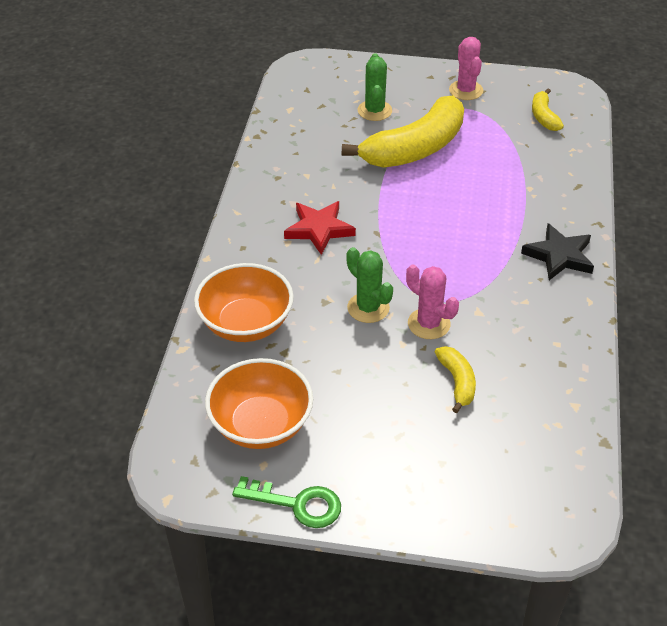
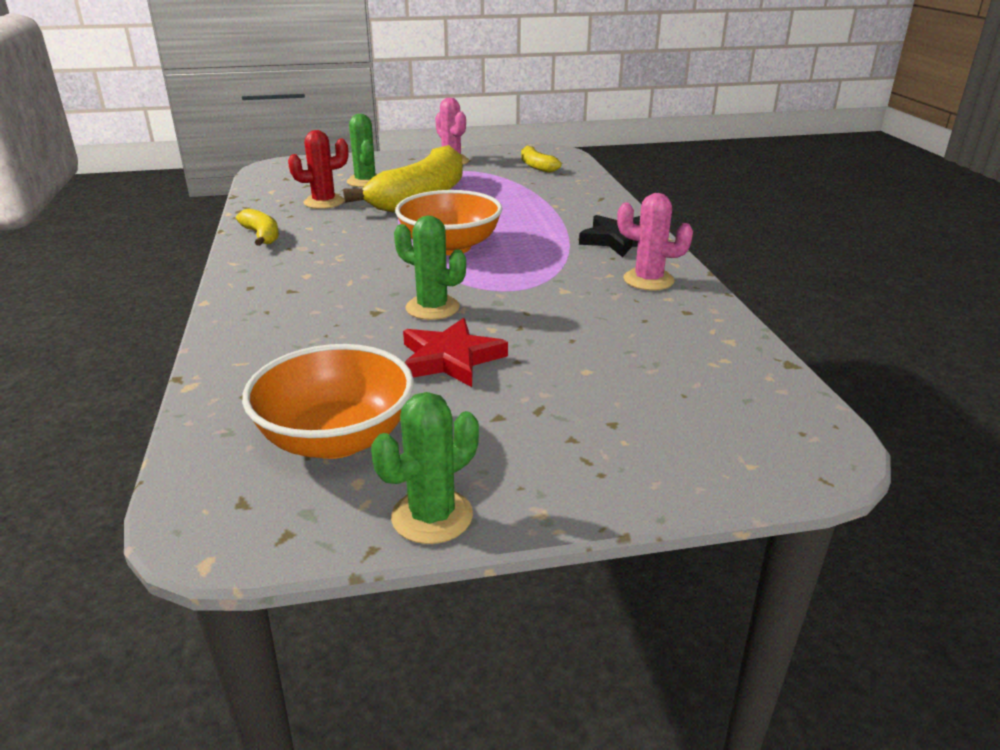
camera: 20 degrees left, 15 degrees down
(246, 323) = (277, 347): orange bowl -> orange bowl (450, 247)
(297, 504) = (432, 516): green key -> green cactus
(319, 229) = (341, 260): red star -> red star (450, 359)
(329, 138) = (324, 202): none -> red cactus
(429, 324) = (513, 308): pink cactus -> pink cactus (648, 280)
(457, 382) = (579, 347): yellow banana -> yellow banana (262, 235)

